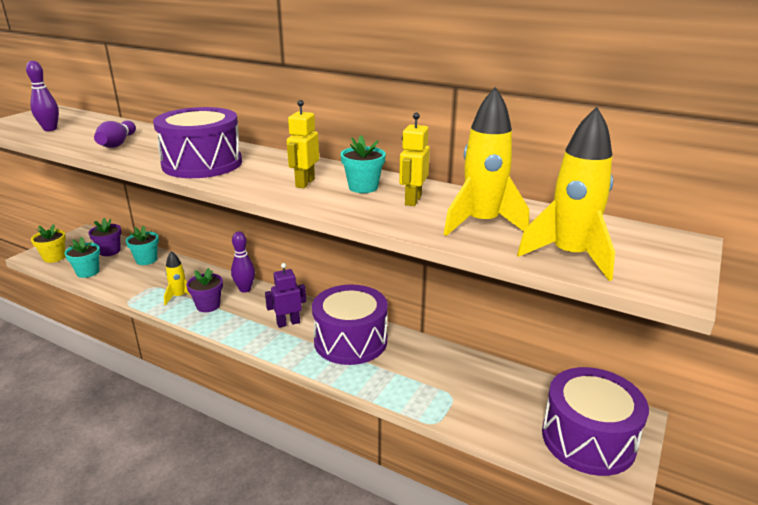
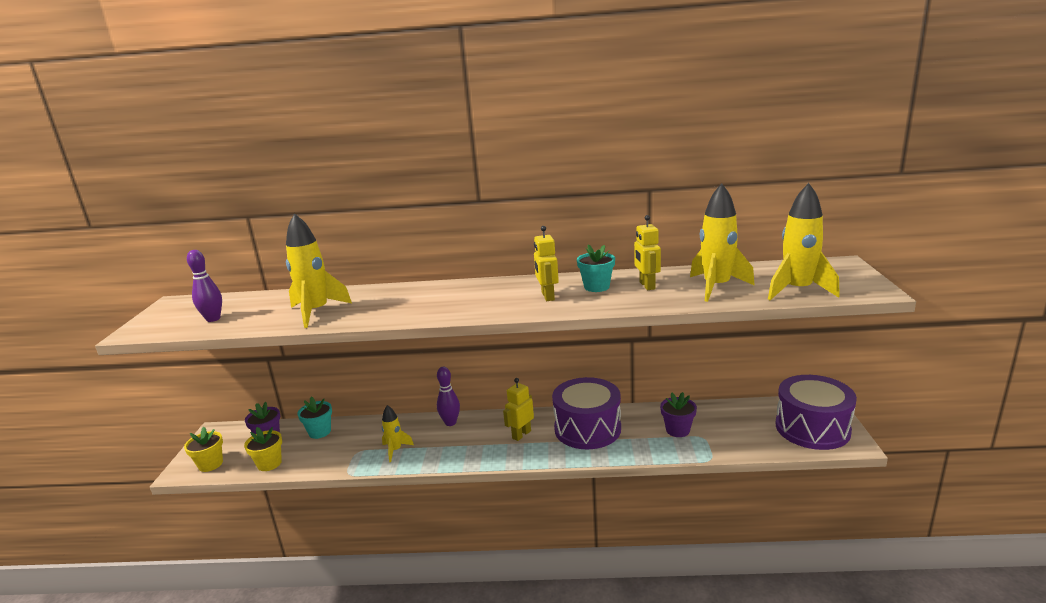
camera: 25 degrees left, 5 degrees down
(88, 272) = (269, 463): turquoise flower pot -> yellow flower pot
(117, 143) = (316, 312): purple bowling pin -> yellow rocket
(202, 164) = (433, 306): purple drum -> none
(208, 305) = (433, 447): purple flower pot -> purple flower pot (677, 430)
(288, 323) = (521, 434): purple robot -> yellow robot

